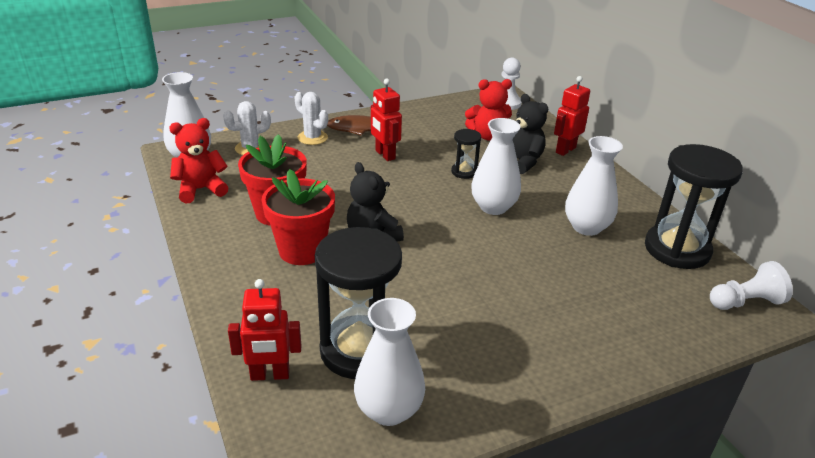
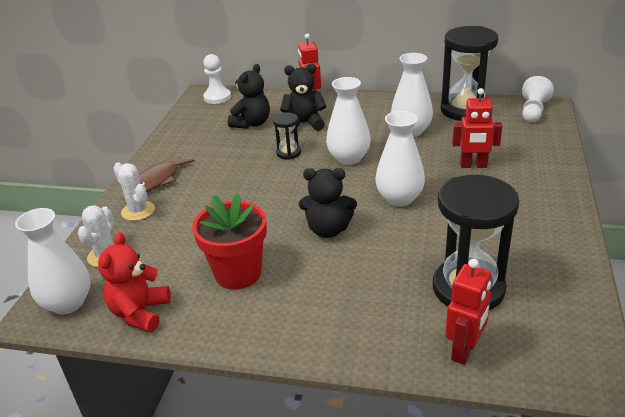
camera: 50 degrees left, 0 degrees up
(302, 250) = (310, 276): red flower pot -> none
(312, 138) = (138, 211): white cactus -> white cactus turned 60 degrees clockwise
(385, 155) = (217, 181): red robot -> red robot (473, 165)
(389, 410) = (545, 297): white vase -> white vase (399, 198)
(487, 136) = (252, 123): red teddy bear -> black teddy bear

